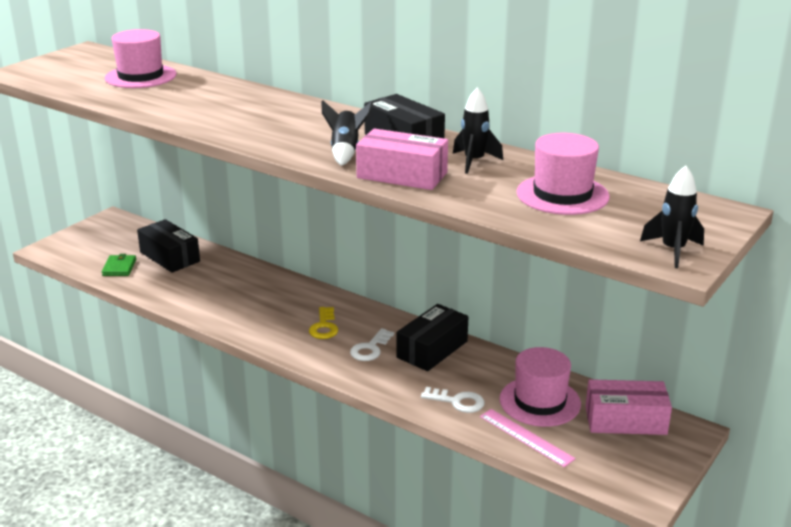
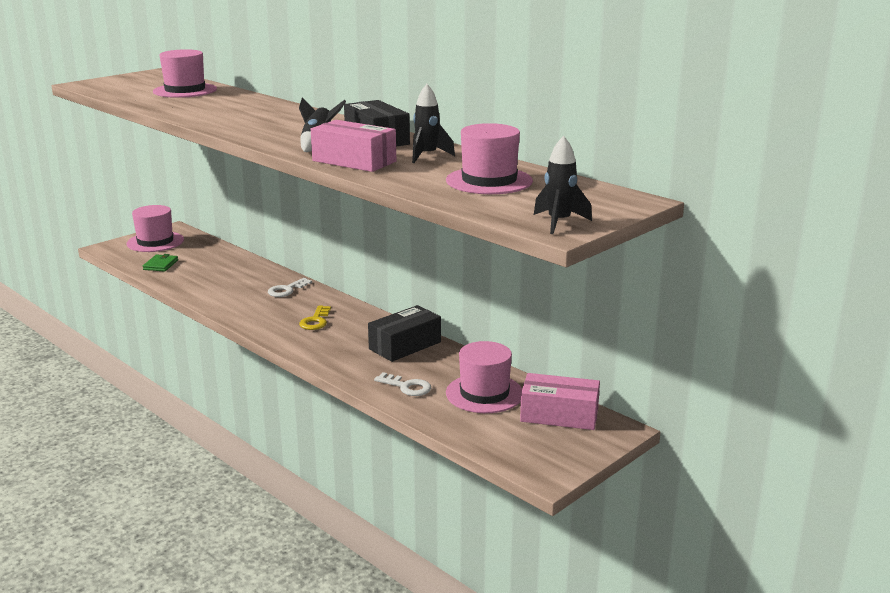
camera: 10 degrees right, 5 degrees down
(99, 237) = (155, 242): none -> pink hat
(170, 257) = (208, 260): black box -> none
(370, 349) = (348, 340): white key -> white key (287, 290)
(526, 437) = (456, 419): pink ruler -> none

